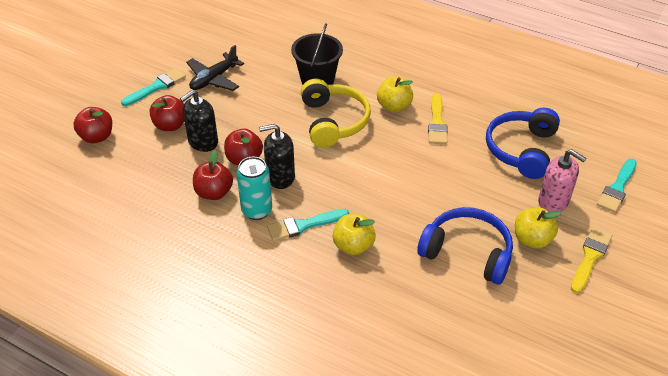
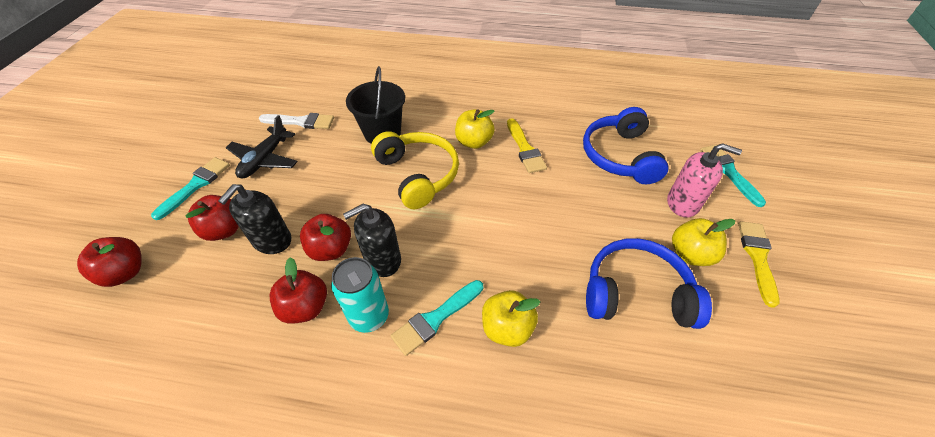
camera: 20 degrees left, 5 degrees up
(252, 54) = (301, 122): none -> white brush
(617, 188) = (728, 172): turquoise brush -> turquoise brush turned 150 degrees clockwise

